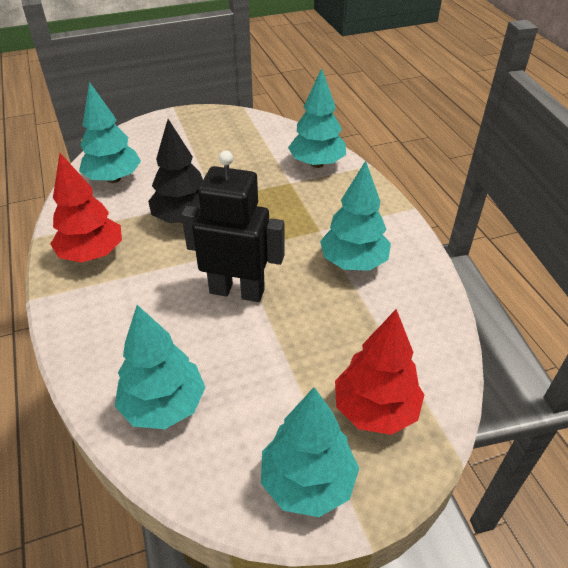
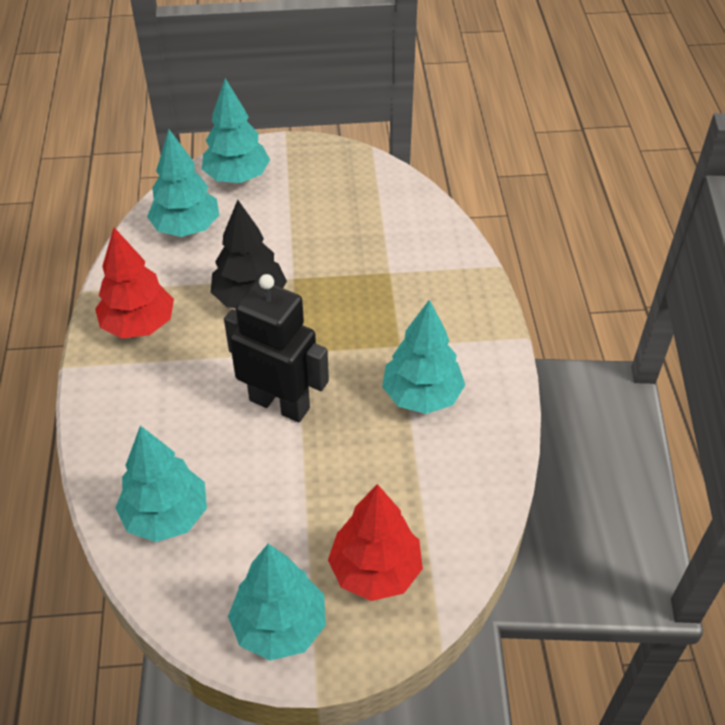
camera: 15 degrees right, 5 degrees up
(317, 164) = (432, 251): turquoise tree -> turquoise tree (237, 177)

